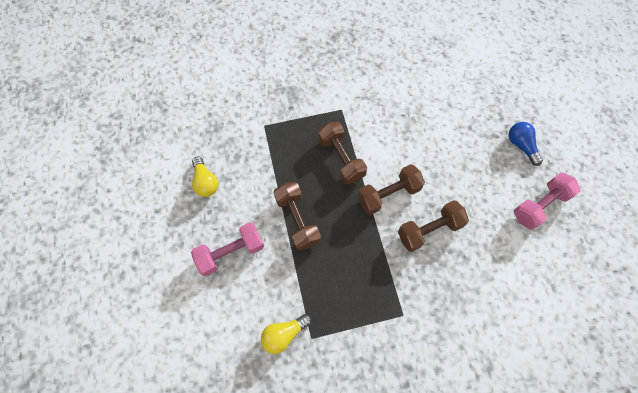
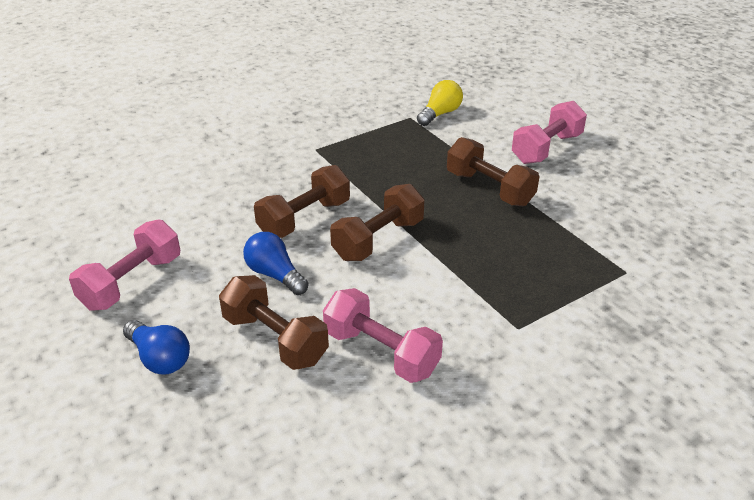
camera: 160 degrees right, 30 degrees down
(205, 182) = (641, 194): yellow light bulb -> none
(341, 158) = (473, 262): brown dumbbell -> brown dumbbell (275, 339)
(412, 116) = (381, 352): none -> pink dumbbell
(456, 185) = (275, 275): none -> blue light bulb

